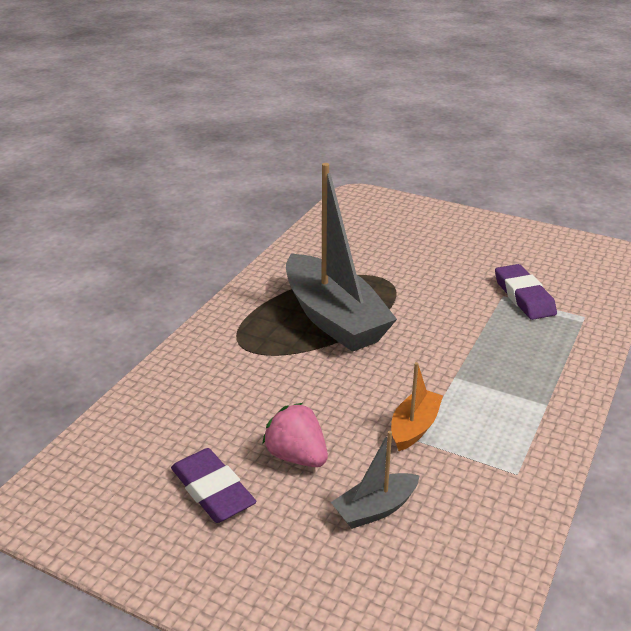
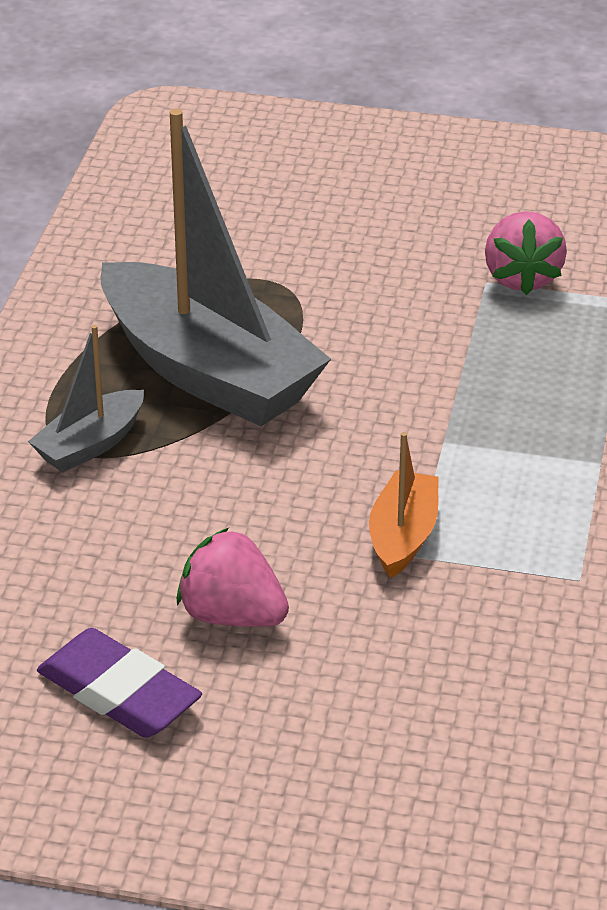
camera: 15 degrees left, 5 degrees up
(375, 509) = (381, 671): grey boat -> grey boat (90, 445)
(524, 296) = (522, 278): purple eraser -> pink strawberry

